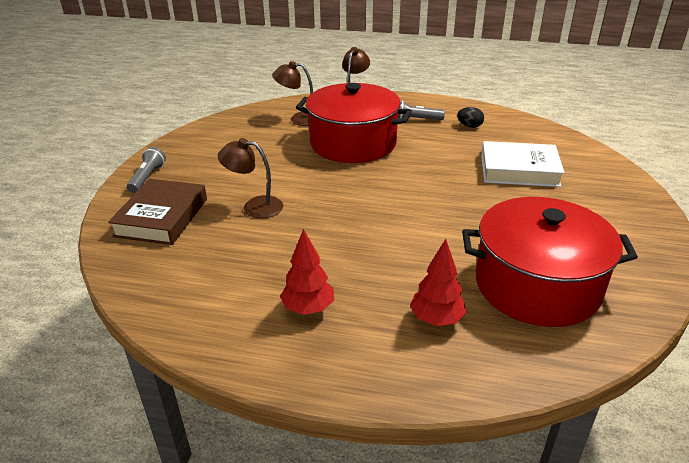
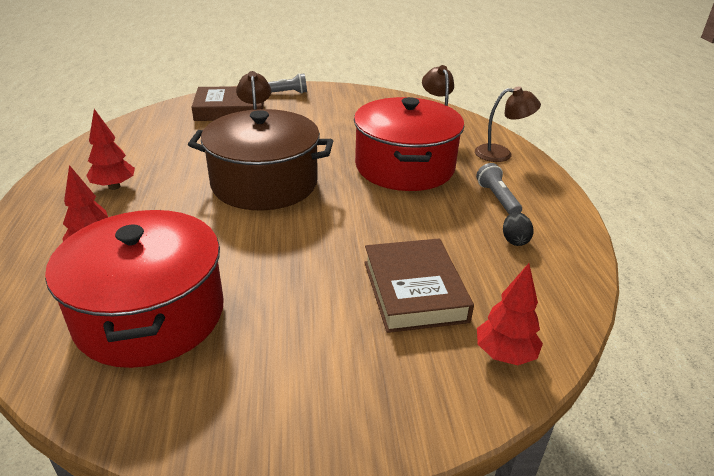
camera: 70 degrees right, 0 degrees up
(348, 211) = (264, 183): none -> brown pot
(519, 170) = (414, 291): white book -> brown book
(580, 155) = (504, 355): none -> red tree

